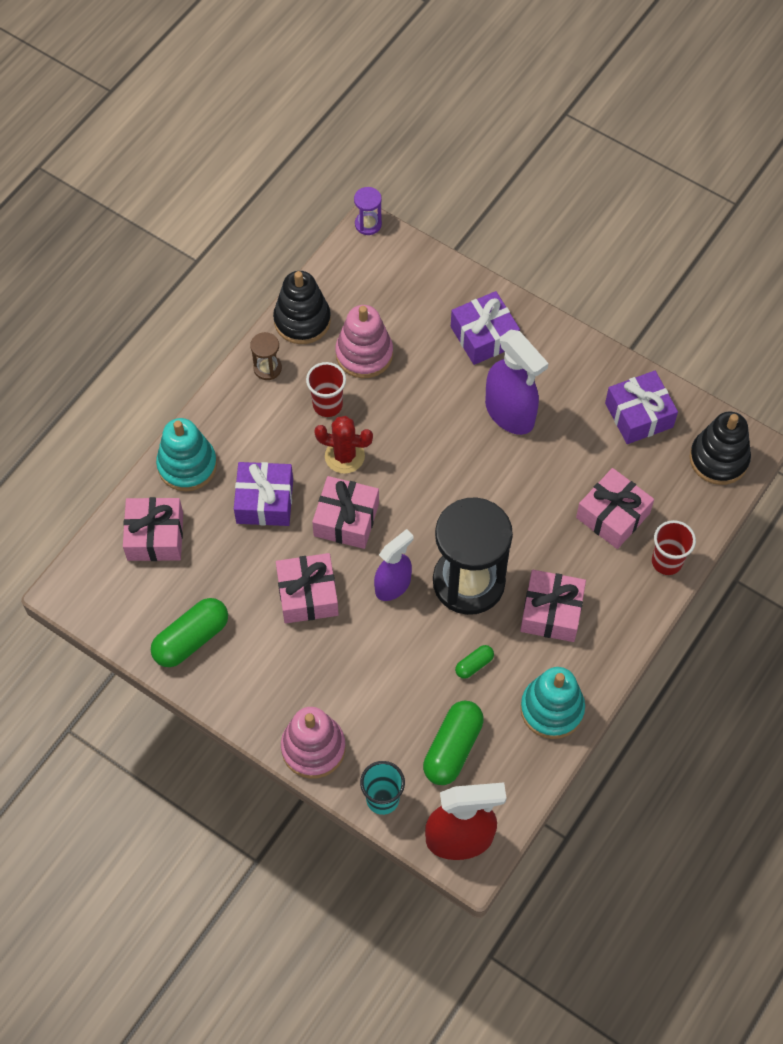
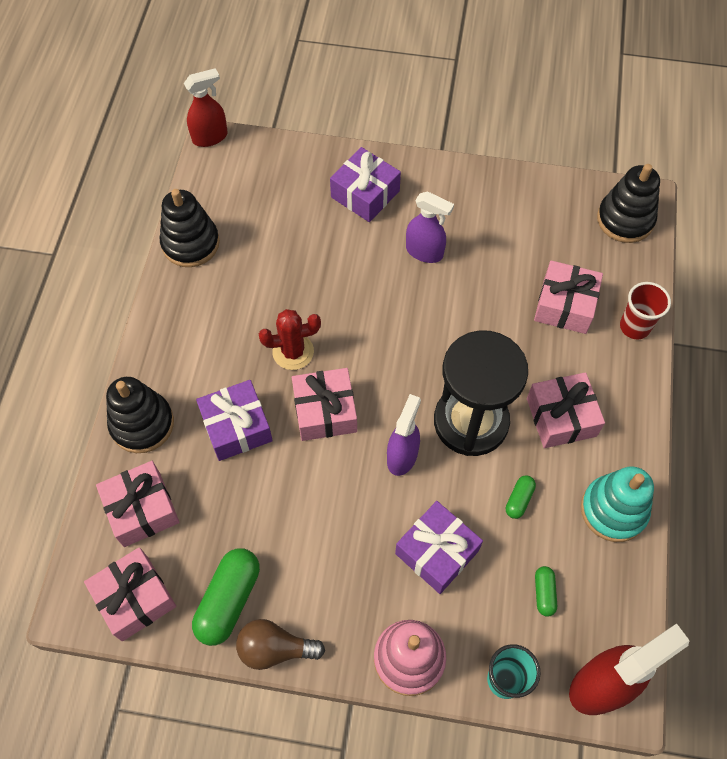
camera: 25 degrees left, 0 degrees up
(187, 465) = (142, 424): turquoise stacking toy -> black stacking toy
(210, 692) = (275, 649): none -> brown light bulb
(267, 368) = (178, 299): brown hourglass -> none
(308, 595) = (324, 501): pink gift -> pink gift (135, 598)
(327, 405) = (253, 311): red cup -> none
(364, 354) = (264, 251): pink stacking toy -> none
(368, 224) = (210, 137): purple hourglass -> red spray bottle
(452, 748) = (544, 593): green capsule -> green capsule, size x0.50
(510, 413) = (424, 252): purple spray bottle -> purple spray bottle, size x0.66
(639, 415) = (536, 209): purple gift -> purple gift (437, 552)

